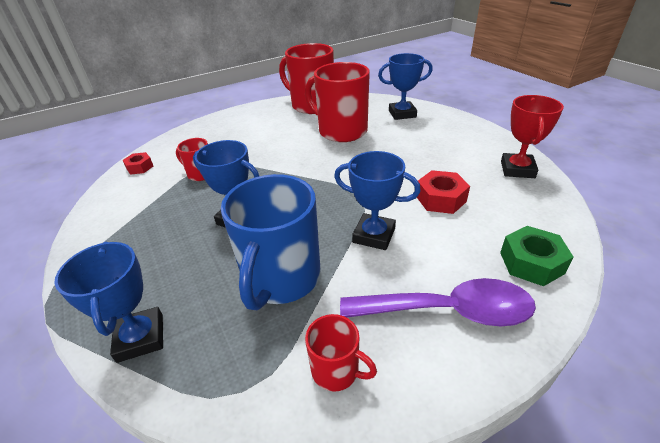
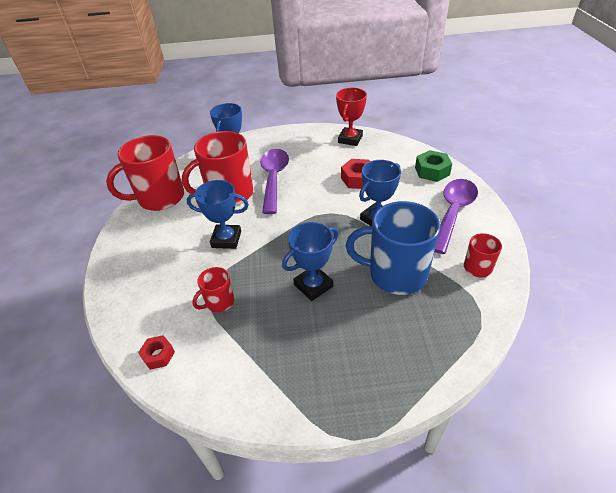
camera: 65 degrees left, 5 degrees up
(140, 338) = (420, 363): blue trophy -> blue trophy (226, 239)
(281, 278) = (395, 274): blue mug -> blue mug turned 150 degrees clockwise
(386, 145) = (274, 178): none -> purple spoon
(517, 169) = (350, 139): red trophy -> red trophy turned 75 degrees clockwise

